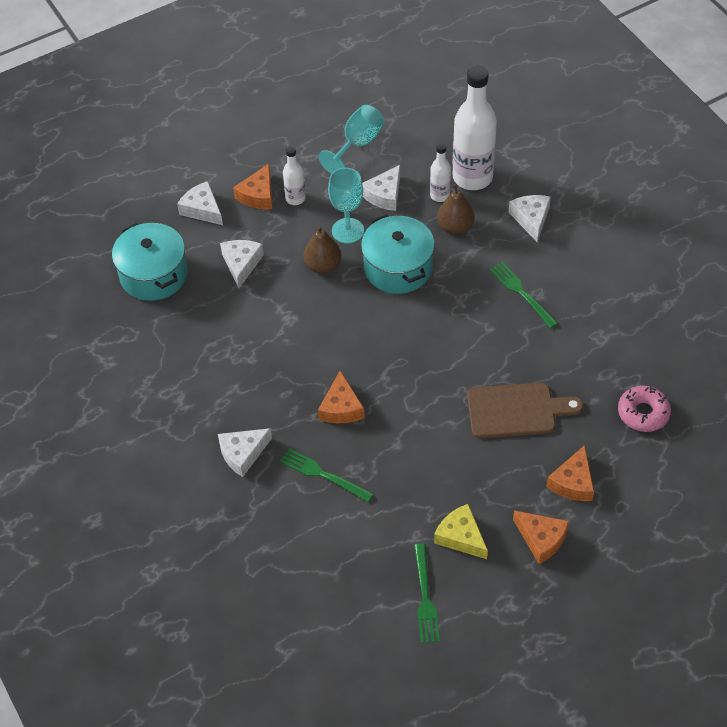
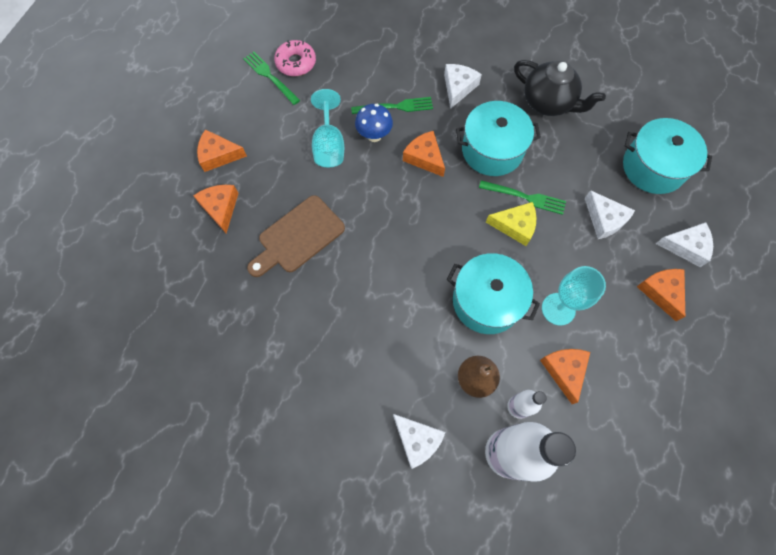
camera: 140 degrees right, 15 degrees up
(175, 383) = (548, 102): none -> black teapot
(273, 375) = (492, 150): none -> turquoise pot
(295, 198) = (630, 310): white bottle -> none
(323, 266) = (544, 261): brown pear -> none
(357, 144) = (641, 413): turquoise goblet -> turquoise goblet (329, 145)
(370, 459) = (374, 135): none -> blue mushroom
(384, 195) = (564, 370): white cheese -> orange cheese
(461, 536) = (274, 124): yellow cheese -> yellow cheese (515, 226)
(521, 292) = (369, 348): green fork -> green fork (526, 197)
(643, 413) = (198, 299): pink donut -> pink donut (296, 63)

